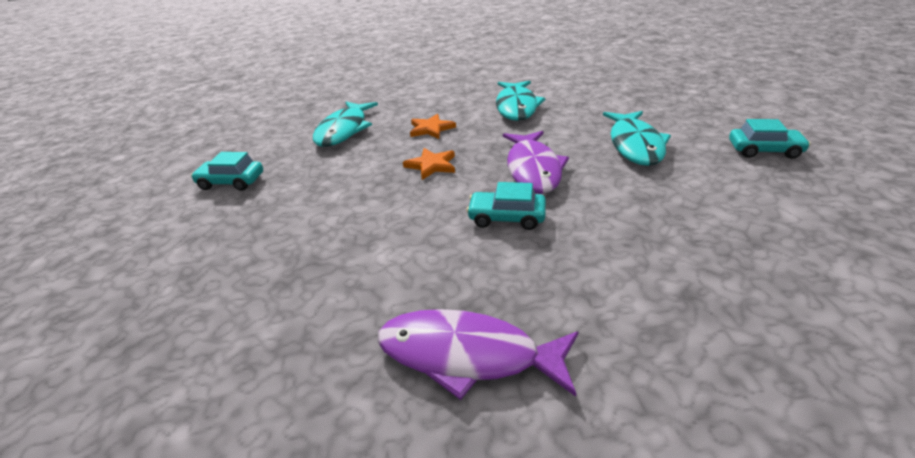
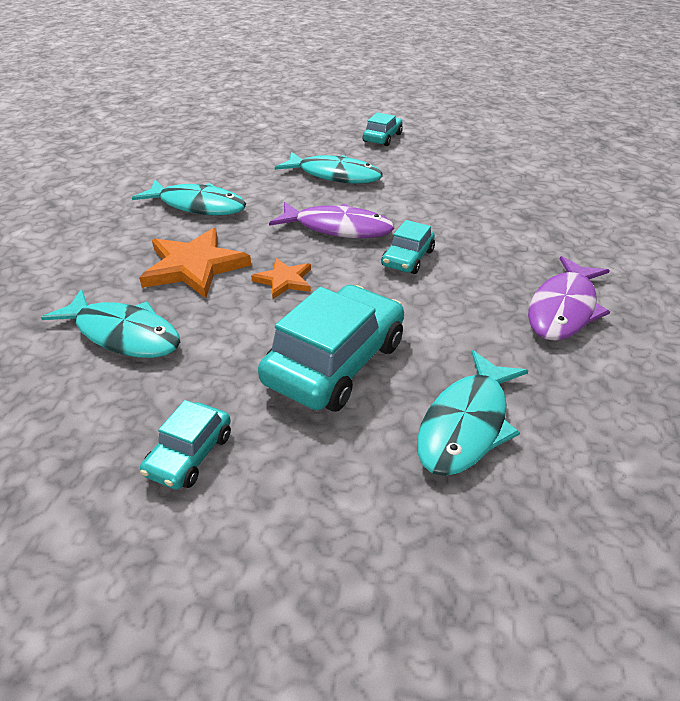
camera: 75 degrees left, 5 degrees up
(252, 298) = (466, 424): none -> turquoise fish
(329, 212) = (335, 362): none -> turquoise car
(431, 129) = (194, 266): orange star -> orange star, size x1.79

